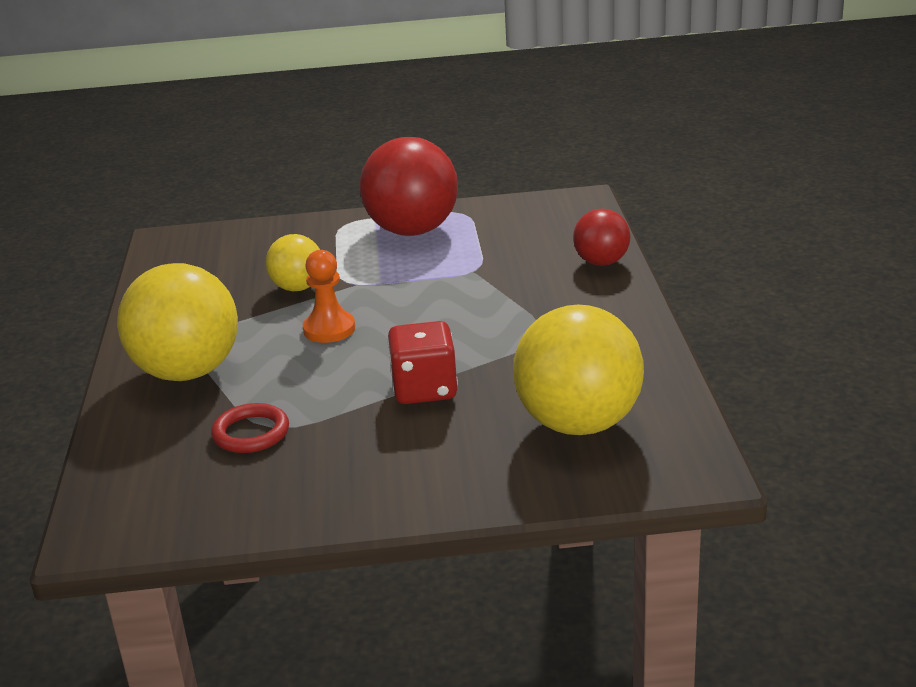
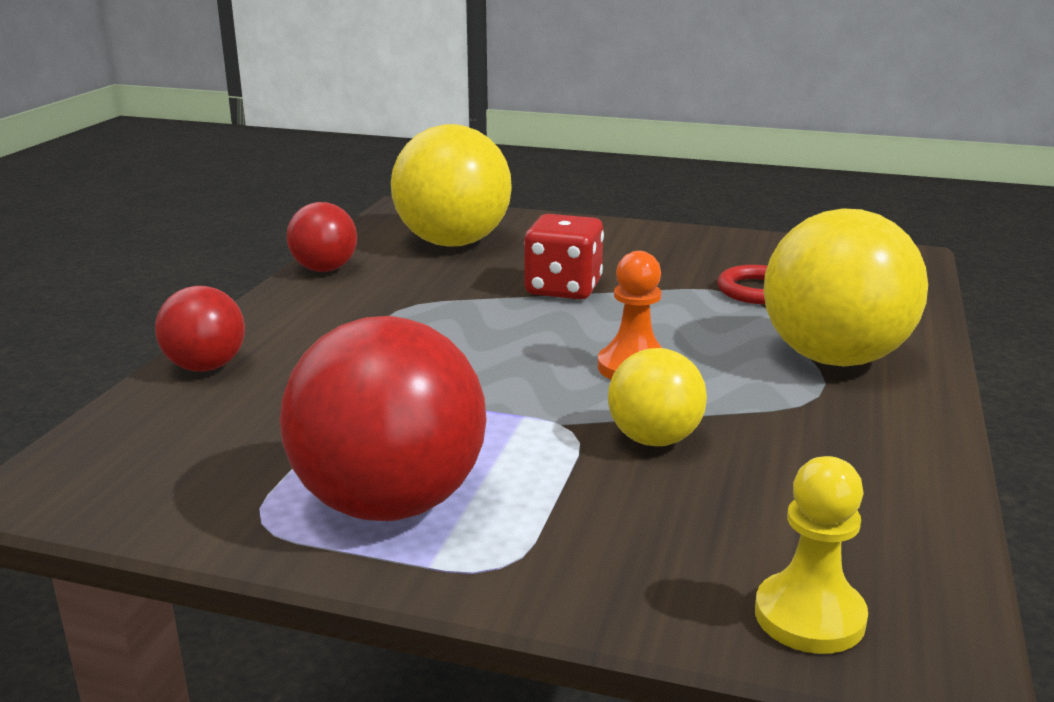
camera: 160 degrees left, 5 degrees down
(211, 238) = (809, 616): none -> yellow pawn
(649, 357) = (324, 269): none -> red ball

